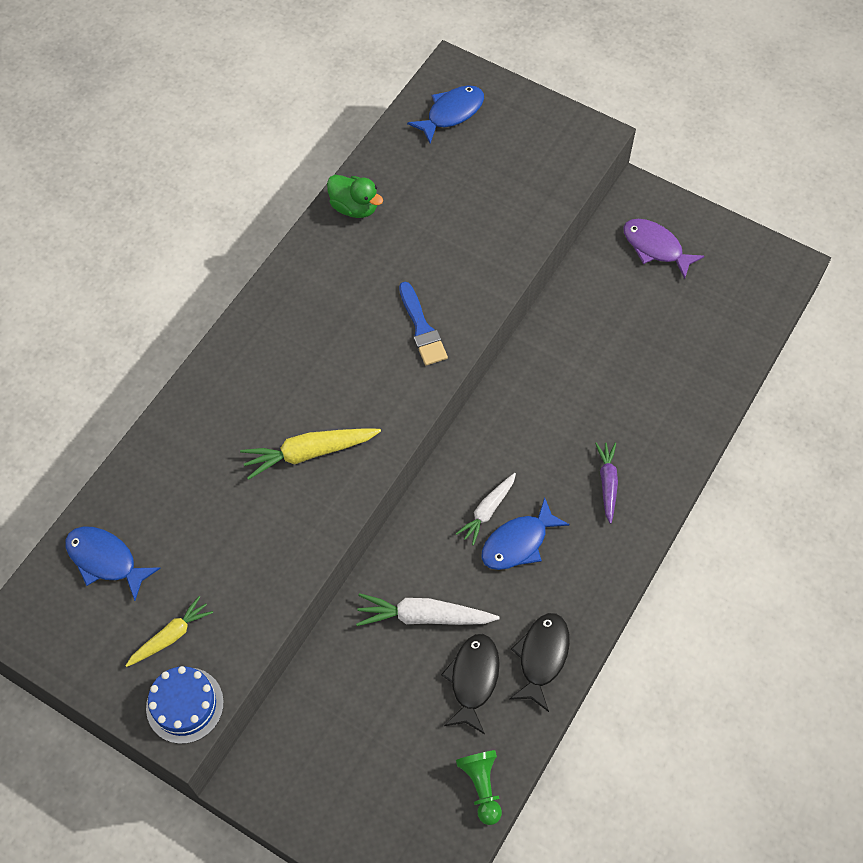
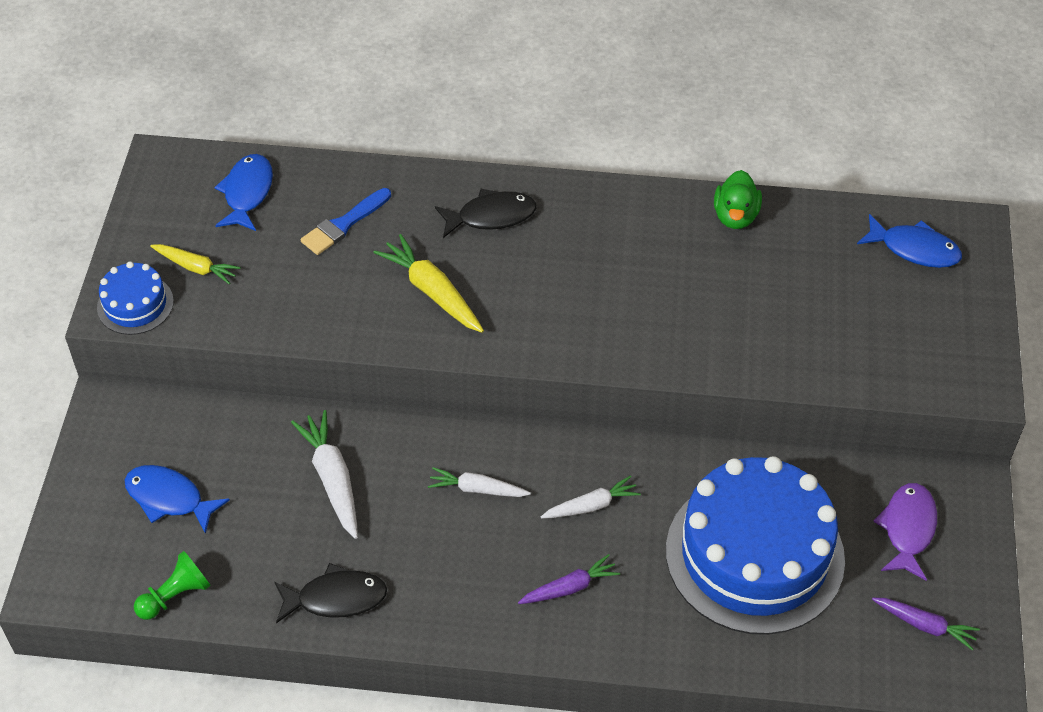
camera: 65 degrees right, 10 degrees down
(422, 328) = (626, 326): blue brush -> blue brush (343, 224)
(473, 679) = (284, 546): black fish -> black fish (491, 216)
(518, 542) = (455, 530): blue fish -> blue fish (169, 498)
(541, 437) = (591, 505): none -> white carrot
(633, 350) = (754, 554): none -> blue cake
(735, 276) = (924, 625): none -> purple carrot

